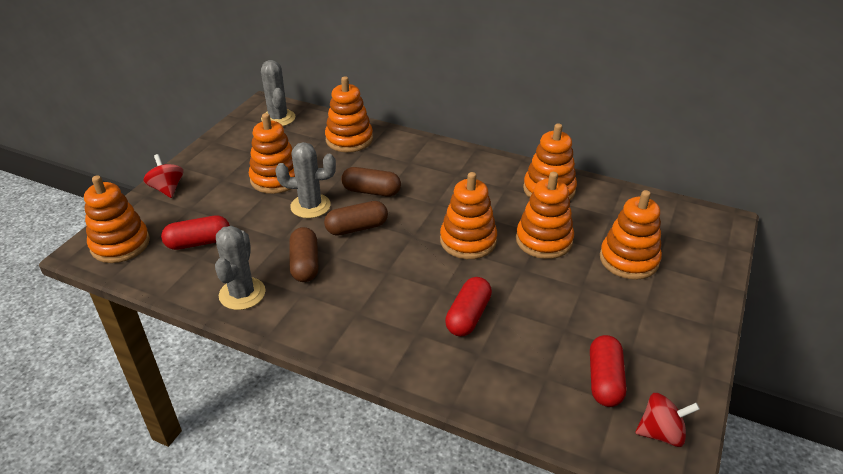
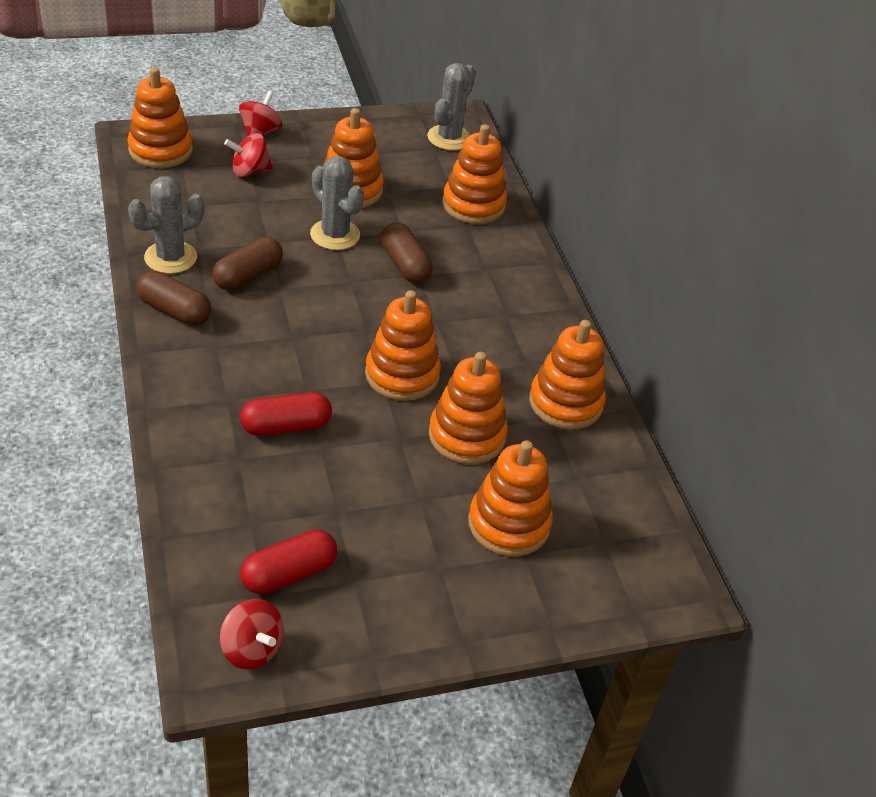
camera: 45 degrees right, 5 degrees up
(198, 242) = (209, 193): red capsule -> none
(201, 213) = (249, 171): none -> red spinning top
(357, 228) = (336, 283): brown capsule -> brown capsule (174, 310)

